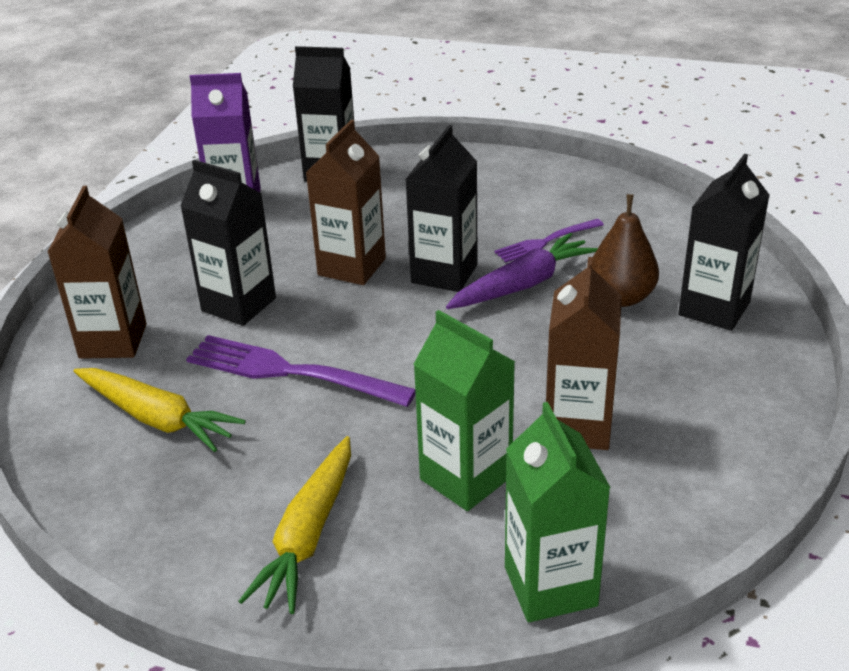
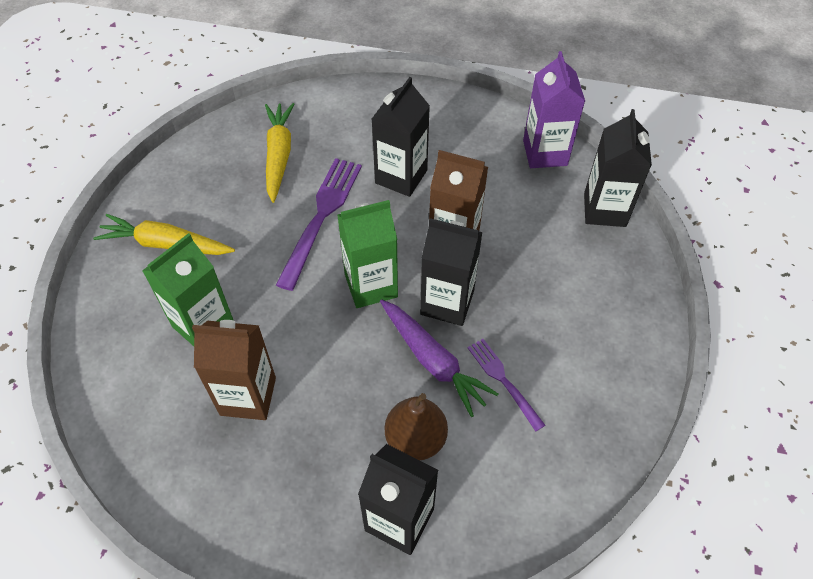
camera: 85 degrees right, 20 degrees up
(113, 341) = (359, 119): brown carton -> none
(157, 418) = (279, 155): yellow carrot -> yellow carrot turned 150 degrees clockwise
(550, 586) = (100, 373): green carton -> green carton (371, 285)

